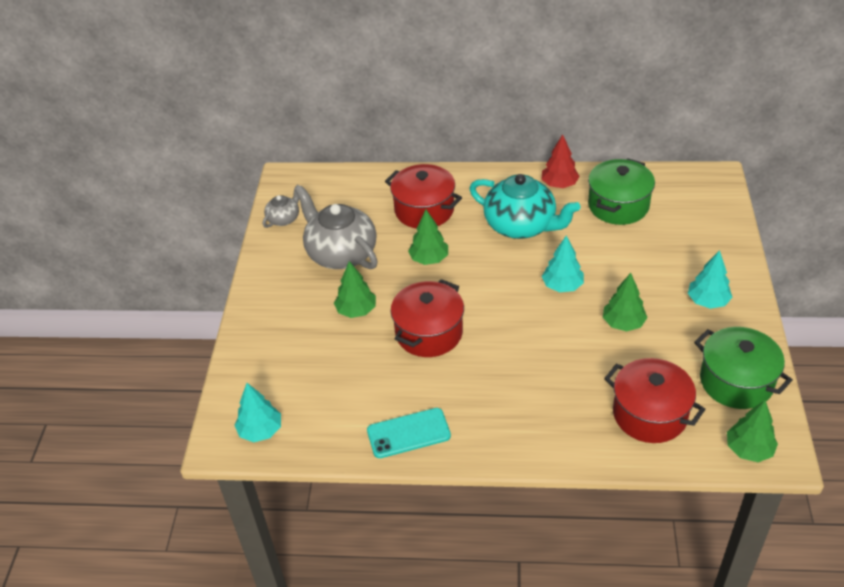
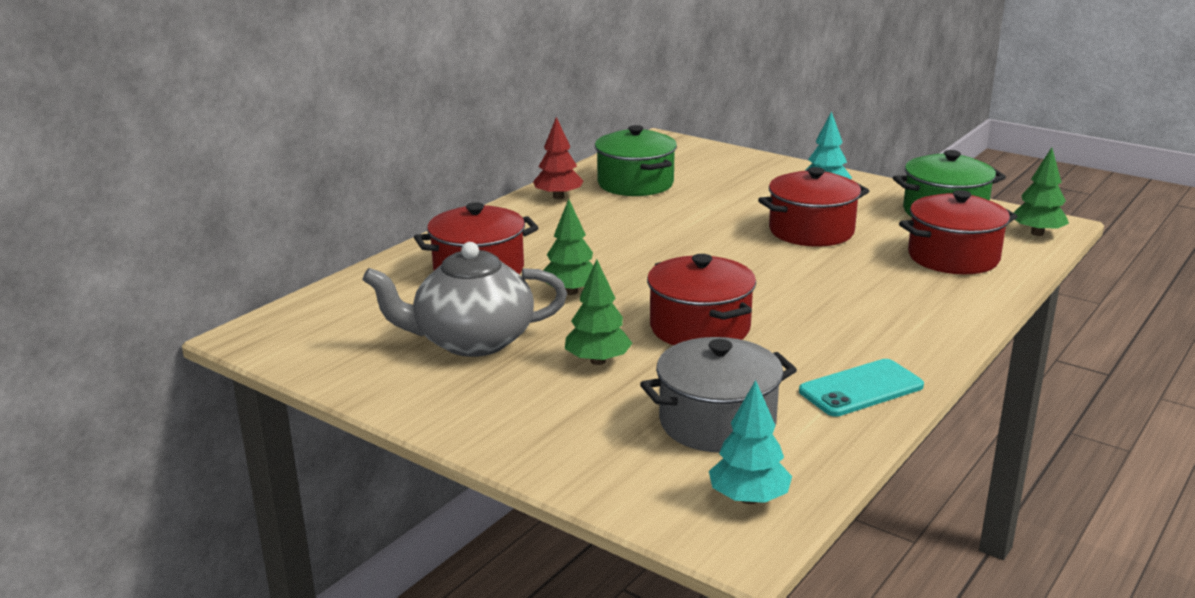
camera: 60 degrees left, 20 degrees down
(284, 218) = (332, 360): grey teapot -> none
(325, 387) = (717, 423): none -> grey pot
(408, 433) = (861, 389): turquoise phone -> turquoise phone turned 45 degrees clockwise
(521, 226) = (593, 231): turquoise teapot -> none
(562, 286) = (718, 240): turquoise tree -> none
(623, 323) = (811, 231): green tree -> red pot

